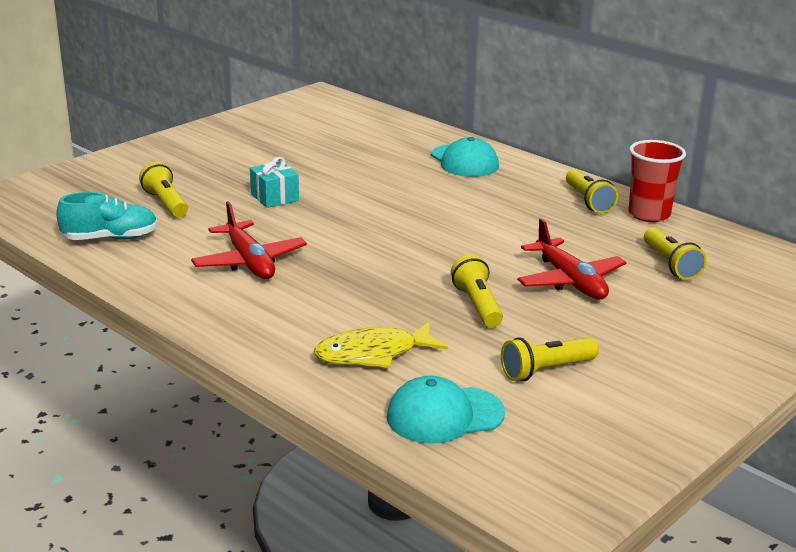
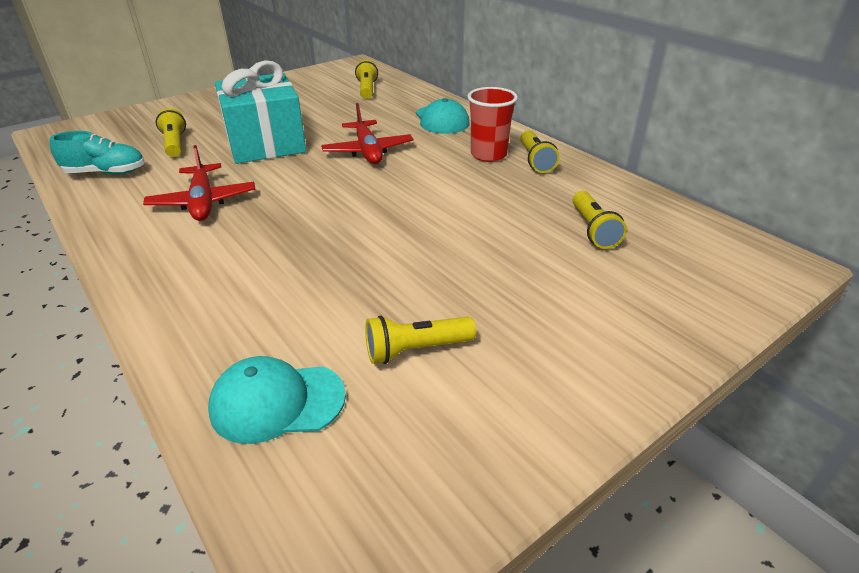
camera: 10 degrees right, 10 degrees up
(274, 197) = (266, 143): turquoise gift -> turquoise gift, size x2.23
(373, 354) = (250, 312): yellow fish -> none
(477, 305) = (383, 262): yellow flashlight -> yellow flashlight (367, 89)
(570, 281) = (486, 241): red plane -> red plane (368, 151)
(649, 214) = (588, 176): red cup -> red cup (488, 155)

